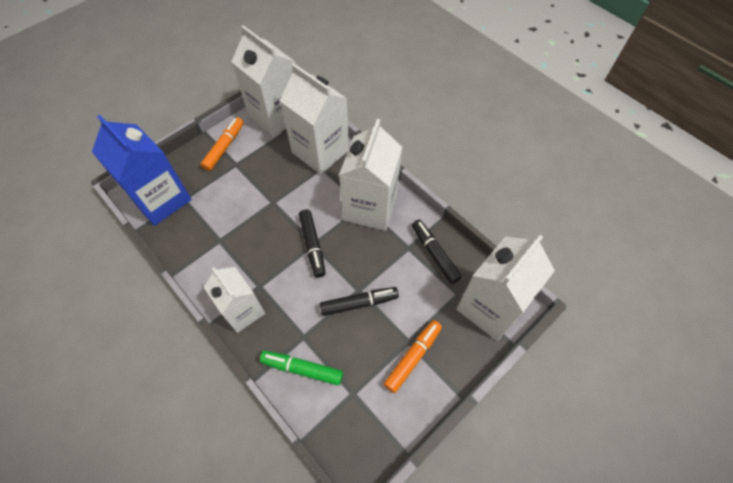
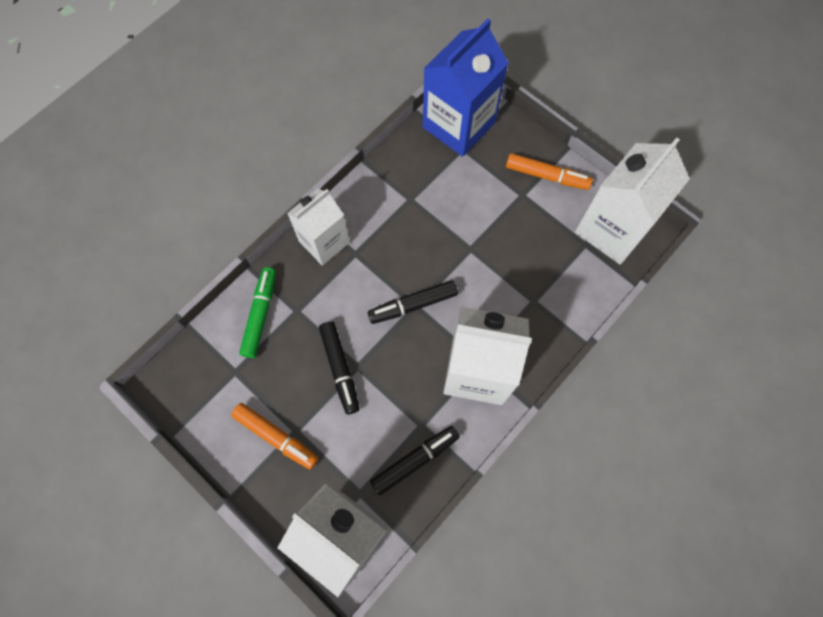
camera: 85 degrees right, 10 degrees up
(320, 151) = (560, 295): white carton -> none

